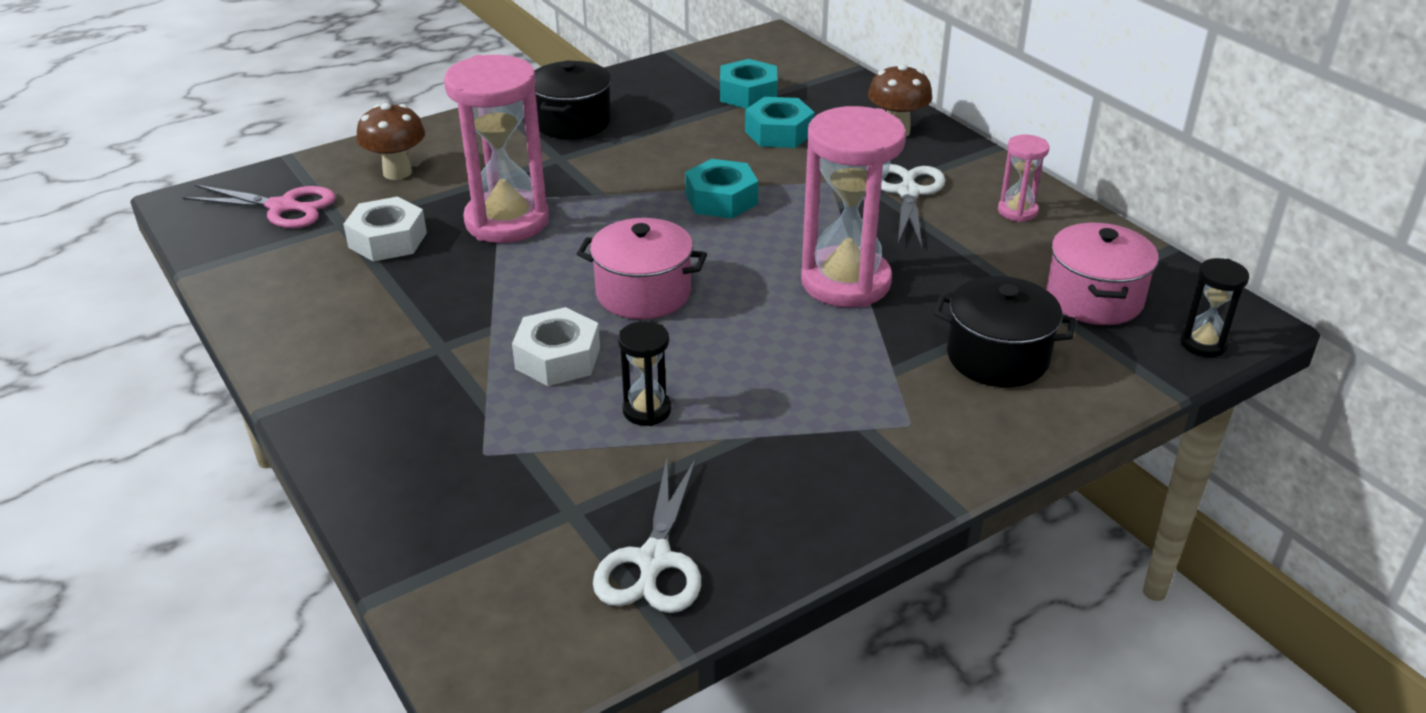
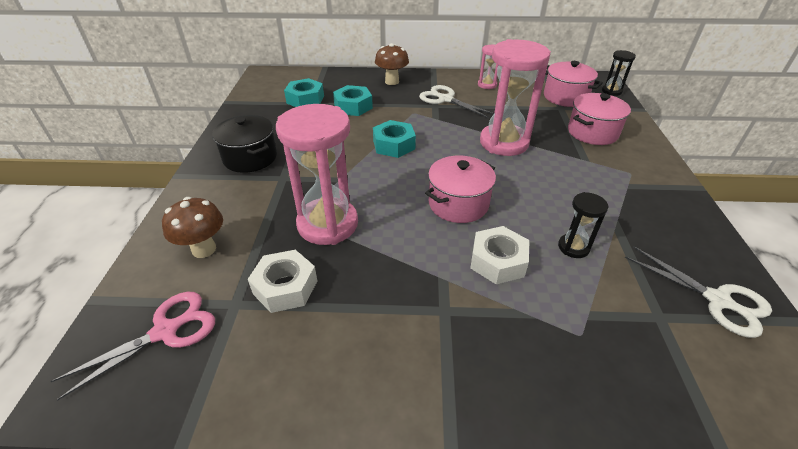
camera: 55 degrees left, 5 degrees up
(997, 357) = (592, 132): black pot -> pink pot

